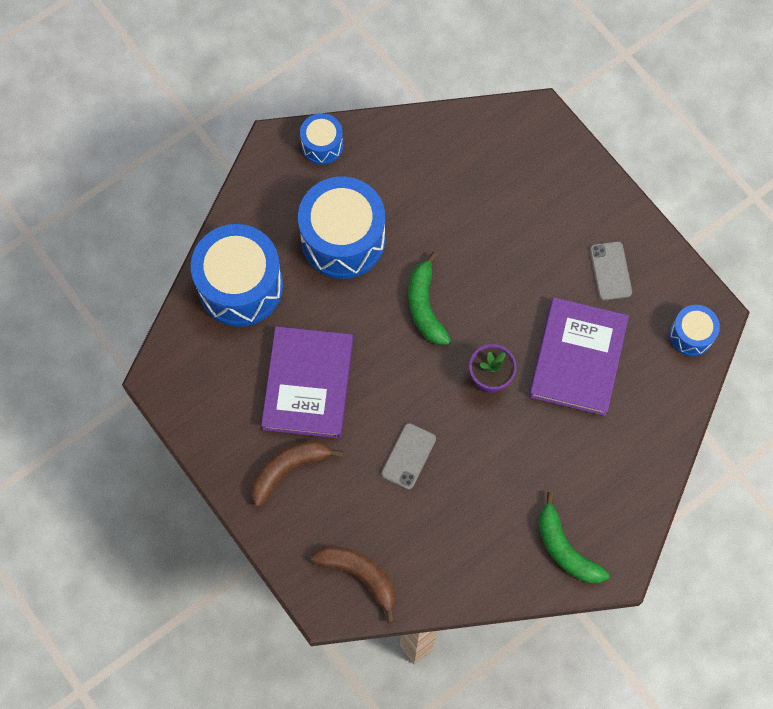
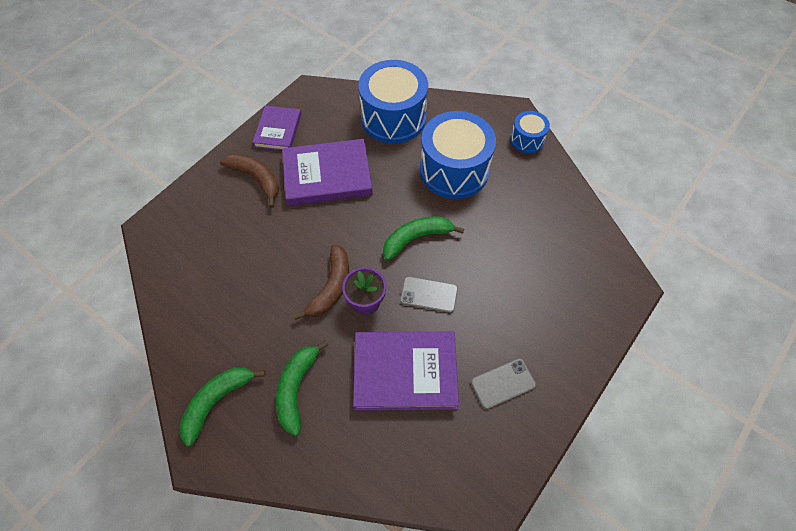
camera: 75 degrees right, 10 degrees down
(216, 431) = (278, 130): none -> purple book
(359, 575) = (176, 244): brown banana -> brown banana (331, 287)
(408, 456) = (282, 256): grey phone -> grey phone (429, 295)
(570, 467) = (296, 388): none -> green banana
(691, 335) = (462, 480): blue drum -> none

